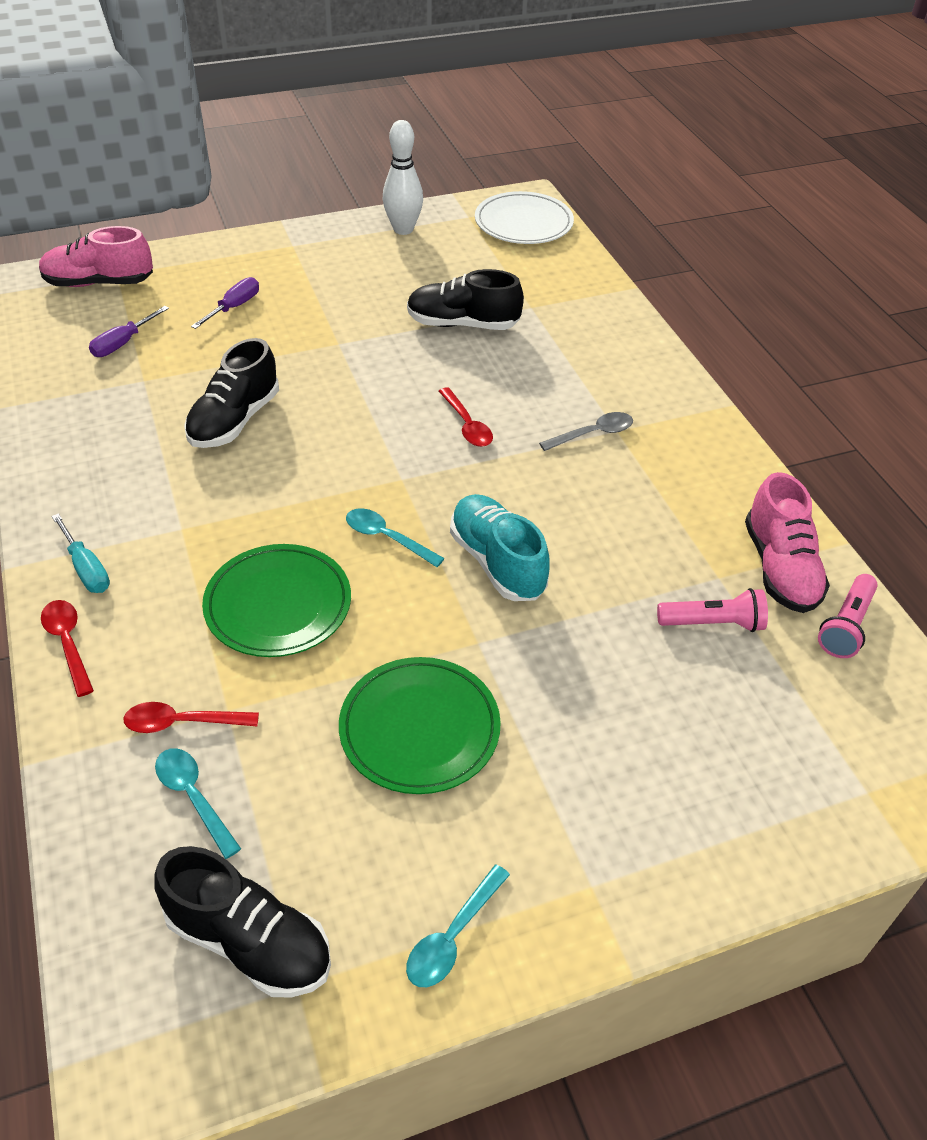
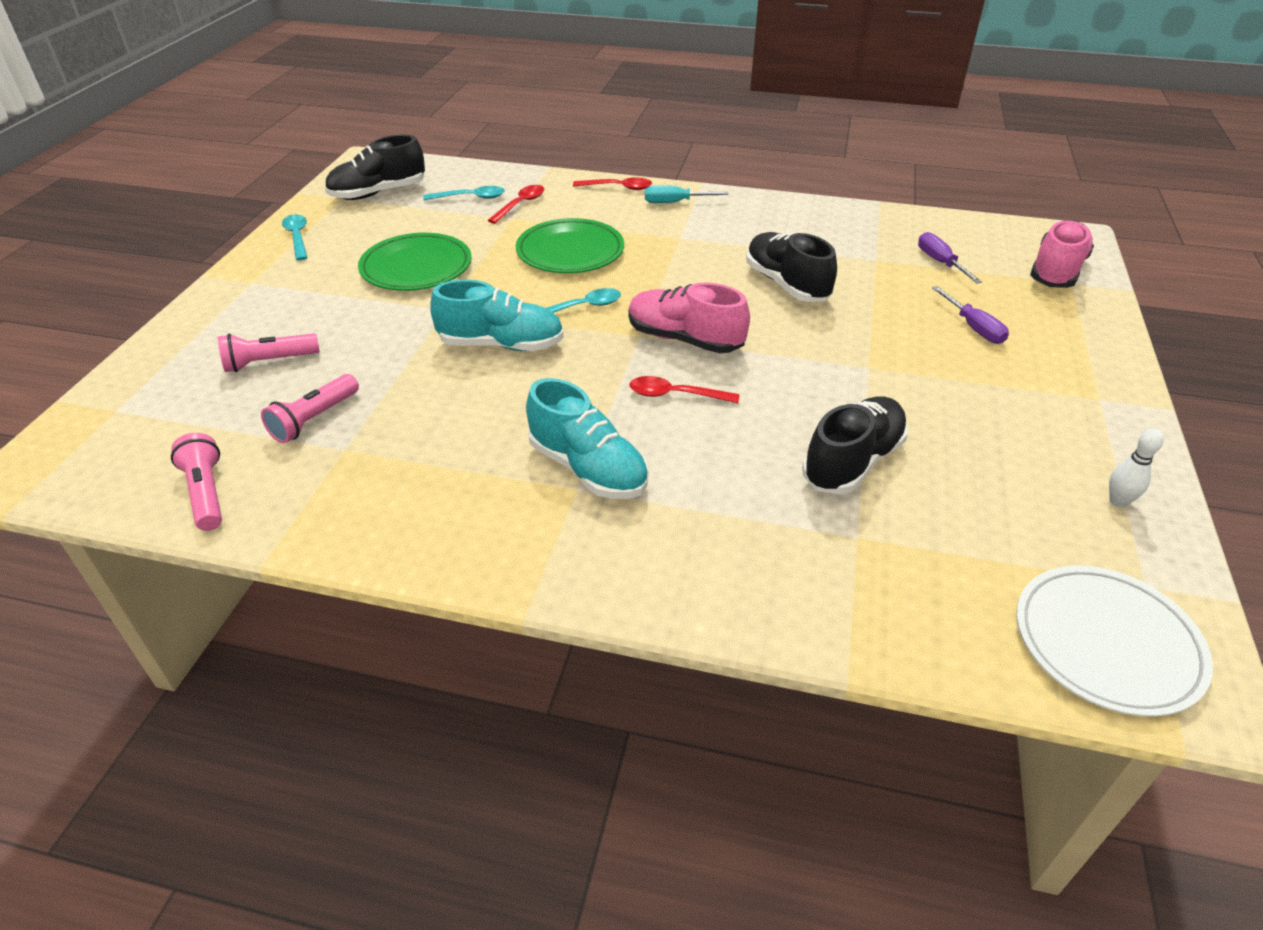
camera: 125 degrees right, 5 degrees down
(403, 229) = (1118, 501): white bowling pin -> white bowling pin, size x0.55
(593, 434) = (588, 468): grey spoon -> turquoise shoe
(689, 725) = (269, 362): none -> pink flashlight
(780, 568) = (302, 493): pink shoe -> pink shoe (684, 339)

